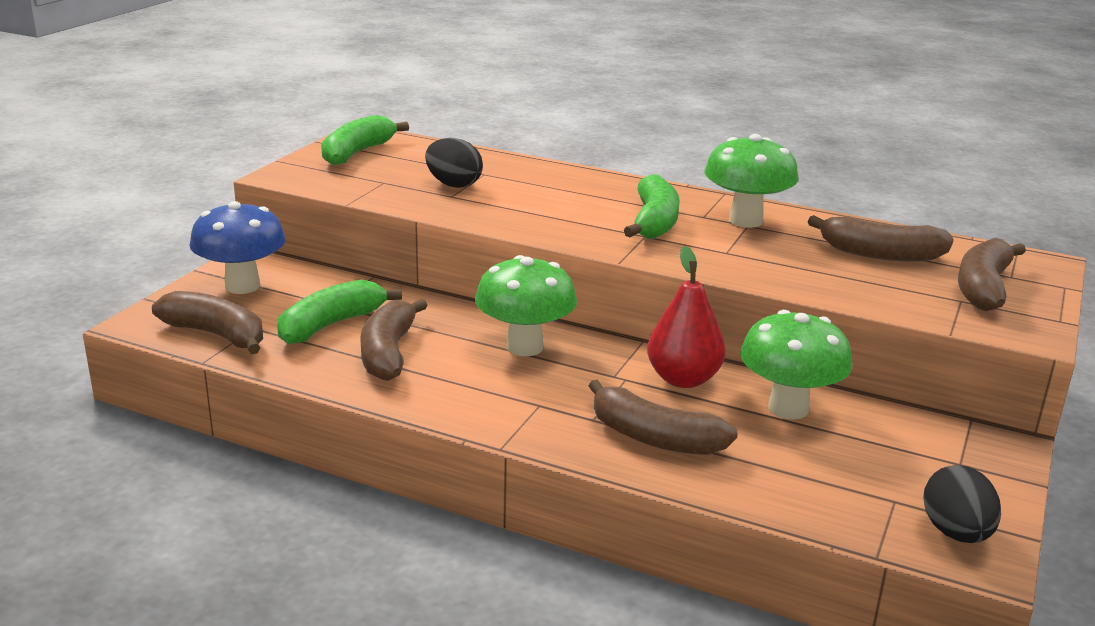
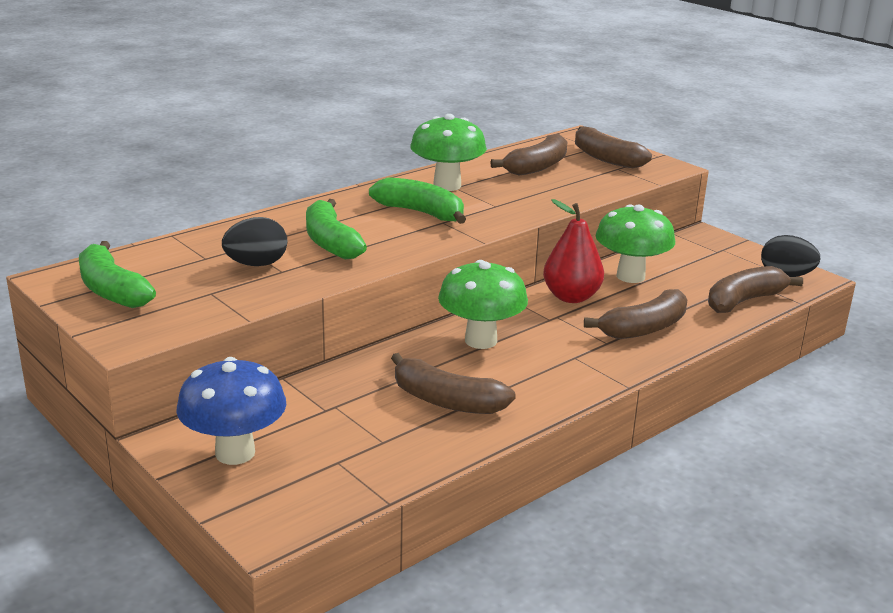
camera: 65 degrees left, 0 degrees up
(217, 335) = (337, 485): brown banana -> brown banana (744, 301)
(331, 324) = (368, 418): green banana -> green banana (330, 242)

